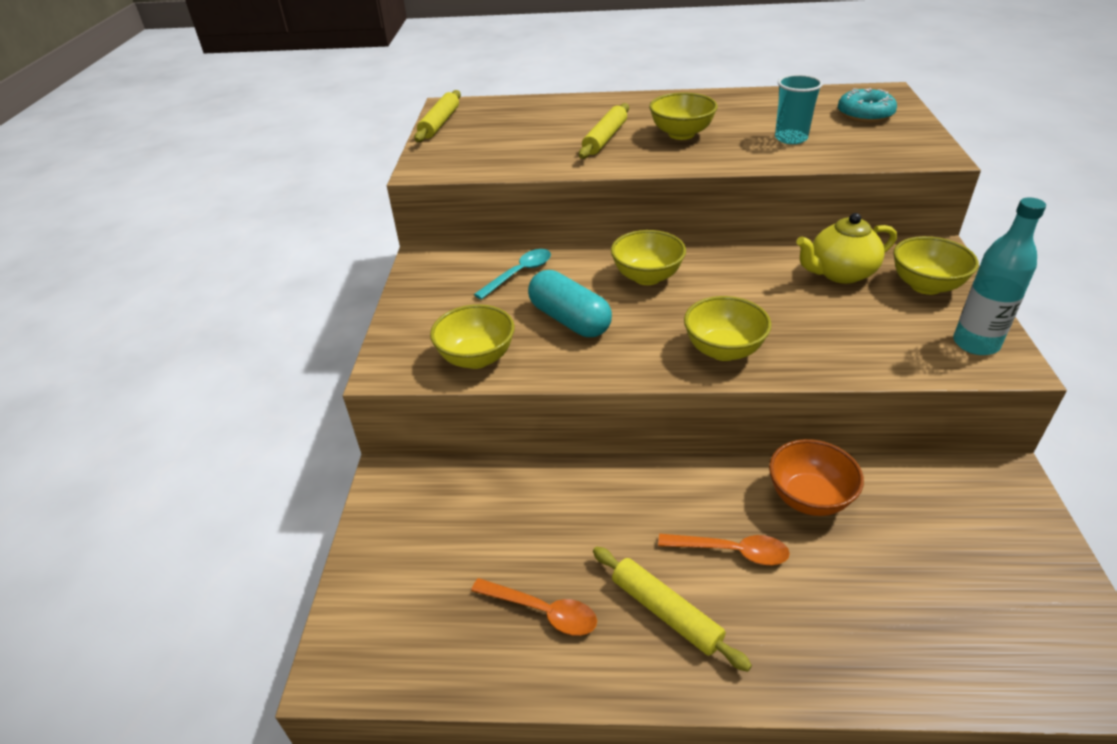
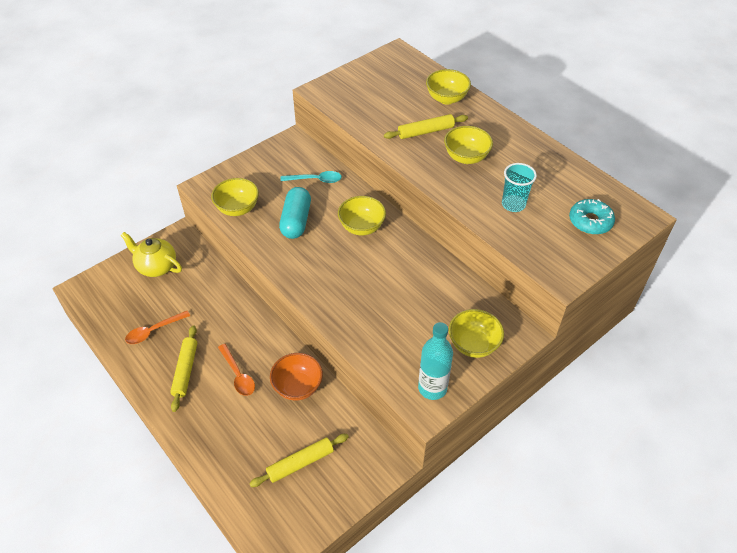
camera: 45 degrees right, 10 degrees up
(439, 123) = (373, 62): yellow rolling pin -> yellow rolling pin (300, 463)
(543, 611) = (153, 331): orange spoon -> orange spoon turned 75 degrees clockwise
(723, 350) = (326, 289): yellow bowl -> yellow bowl (446, 99)
(840, 273) = (447, 302): yellow teapot -> yellow teapot (156, 266)

